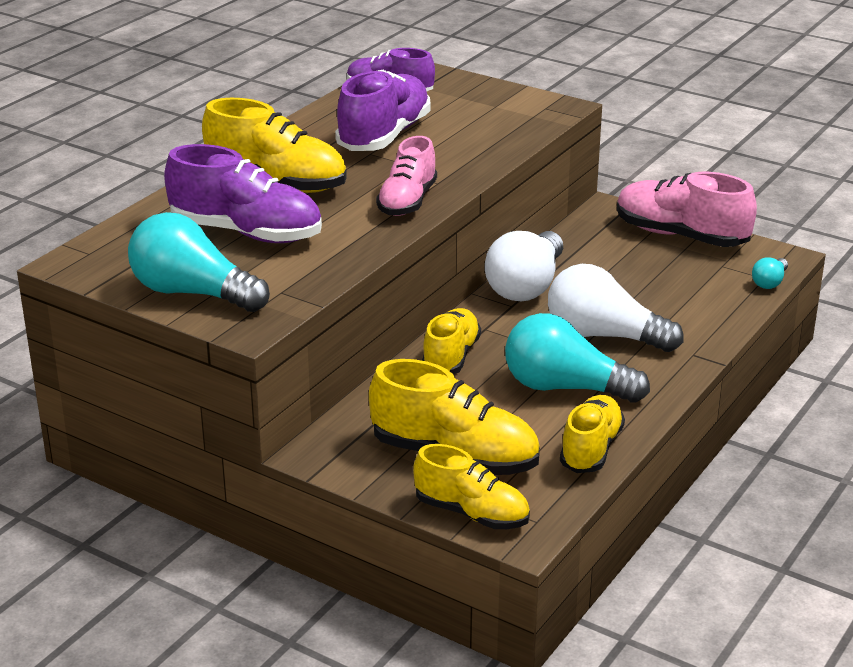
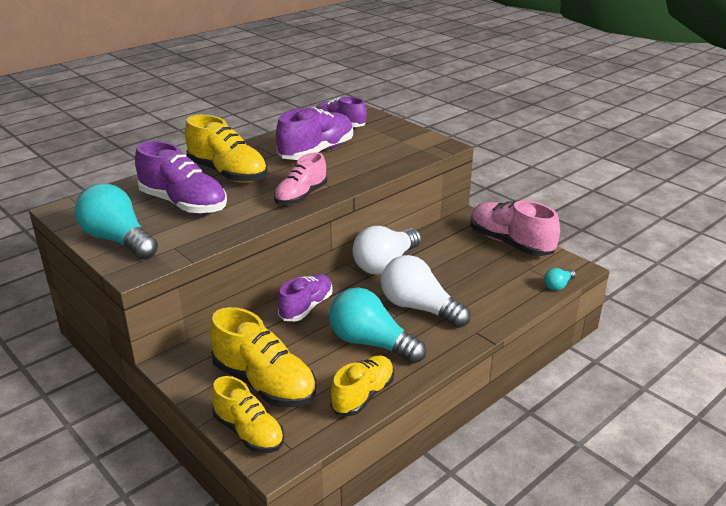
camera: 15 degrees right, 0 degrees up
(451, 357) = (306, 307): yellow shoe -> purple shoe

